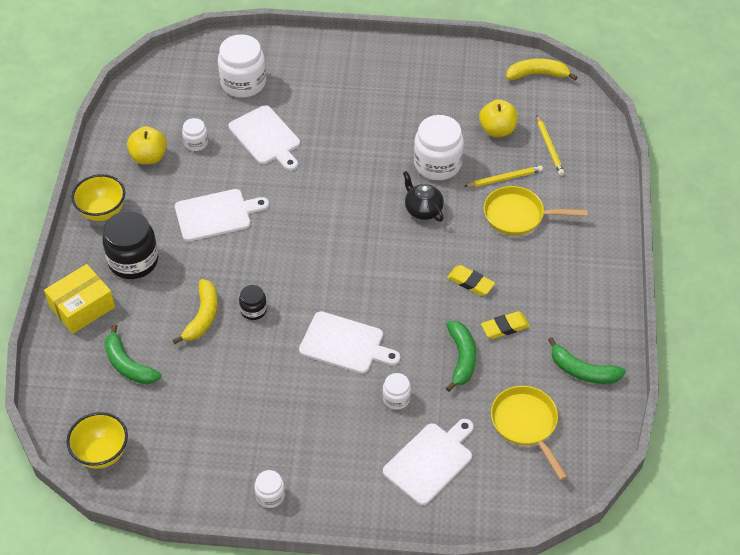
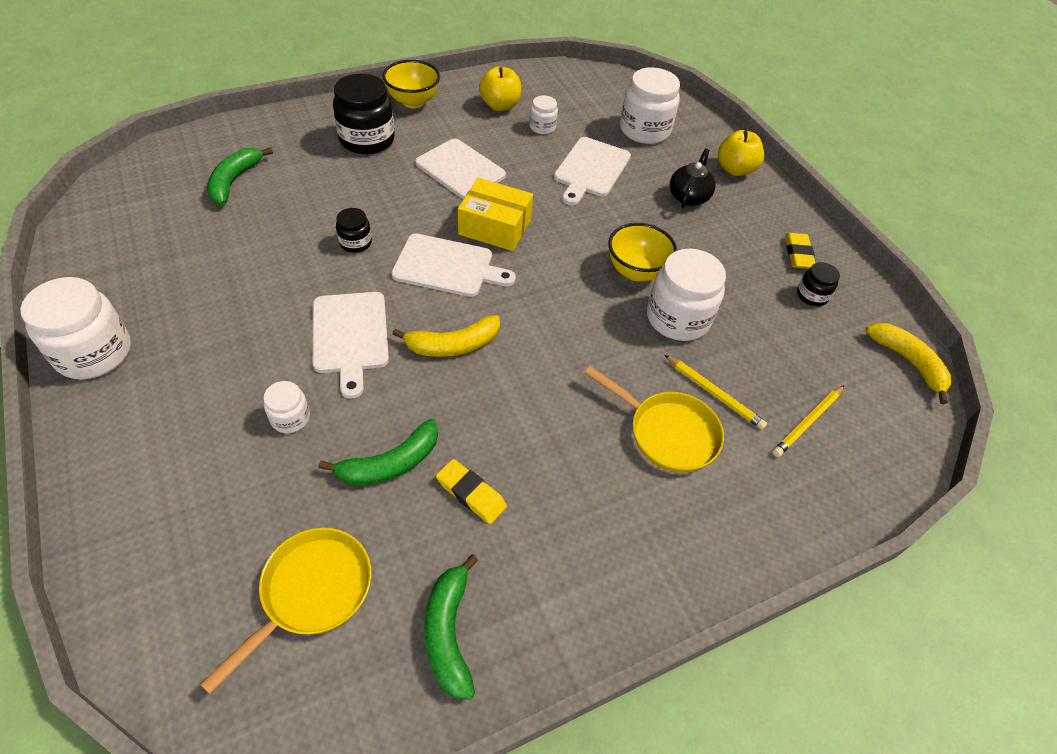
camera: 55 degrees right, 0 degrees up
(82, 307) = (291, 128): yellow box -> yellow box (495, 227)
(102, 453) = (112, 203): yellow bowl -> yellow bowl (636, 271)
(202, 316) = (324, 209): yellow banana -> yellow banana (453, 345)
(270, 495) = (94, 353): white jar -> white jar, size x1.95
(423, 209) = (599, 331): black teapot -> black teapot (688, 196)
(430, 461) = (201, 496): white cutting board -> white cutting board (447, 266)
(461, 87) = (812, 296): none -> black jar
(470, 282) = (521, 424): yellow eraser -> yellow eraser (798, 254)
(497, 130) = (782, 355): yellow apple -> yellow apple (735, 169)
(518, 215) = (667, 433): yellow pan -> yellow pan turned 150 degrees clockwise

